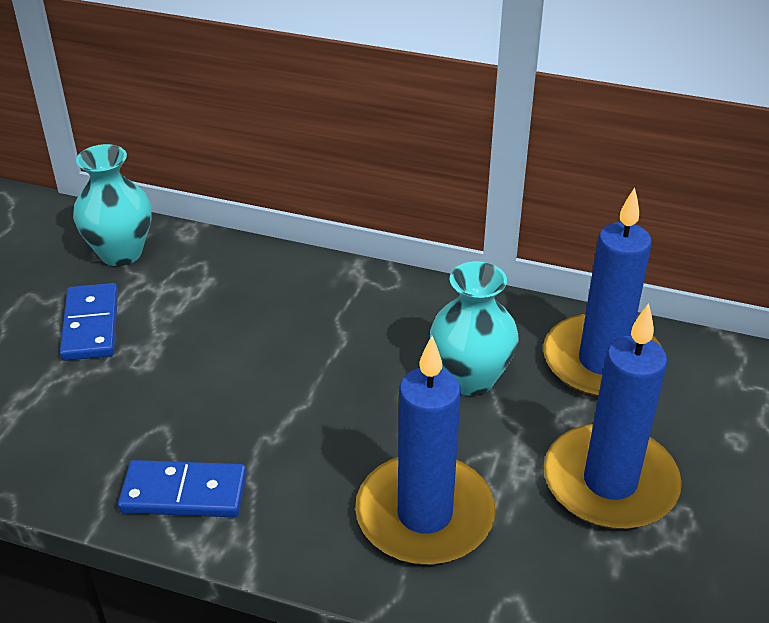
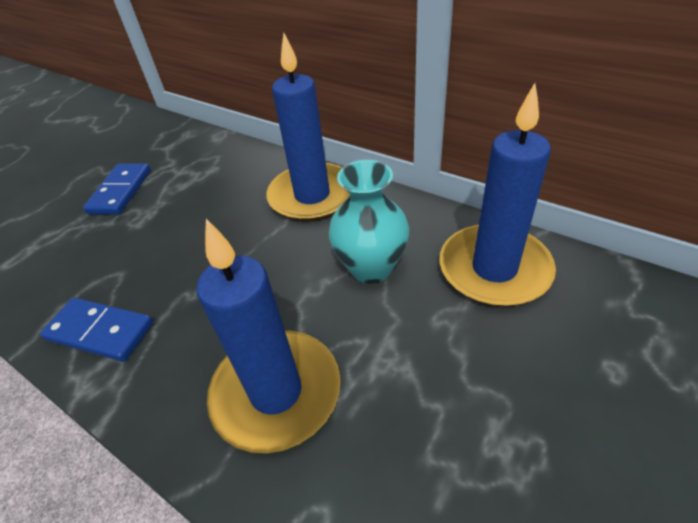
camera: 20 degrees right, 5 degrees up
(121, 253) = (169, 145): turquoise vase -> none
(610, 482) = (465, 393): blue candle -> blue candle (312, 196)

